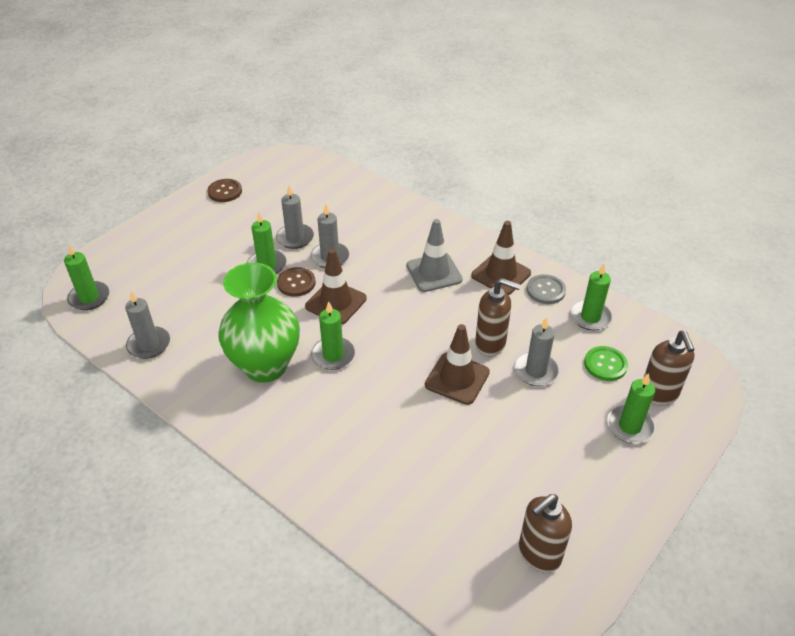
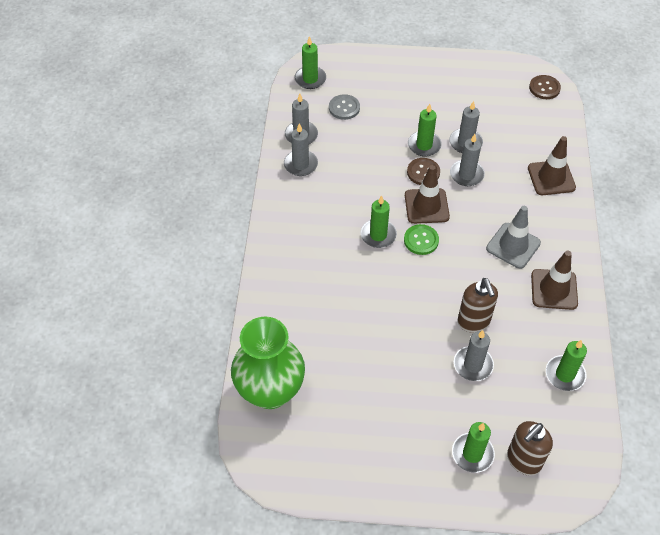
camera: 55 degrees right, 10 degrees up
(184, 366) = (300, 164): none -> grey candle
(225, 191) = (471, 73): brown button -> brown button (544, 88)
(265, 366) = (337, 205): green vase -> green vase (270, 391)
(457, 378) = (421, 319): brown traffic cone -> brown traffic cone (551, 178)
(539, 554) = (315, 446): brown soap dispenser -> none
(545, 290) = (565, 329): grey button -> grey button (344, 108)
(605, 364) = (522, 409): green button -> green button (421, 240)

